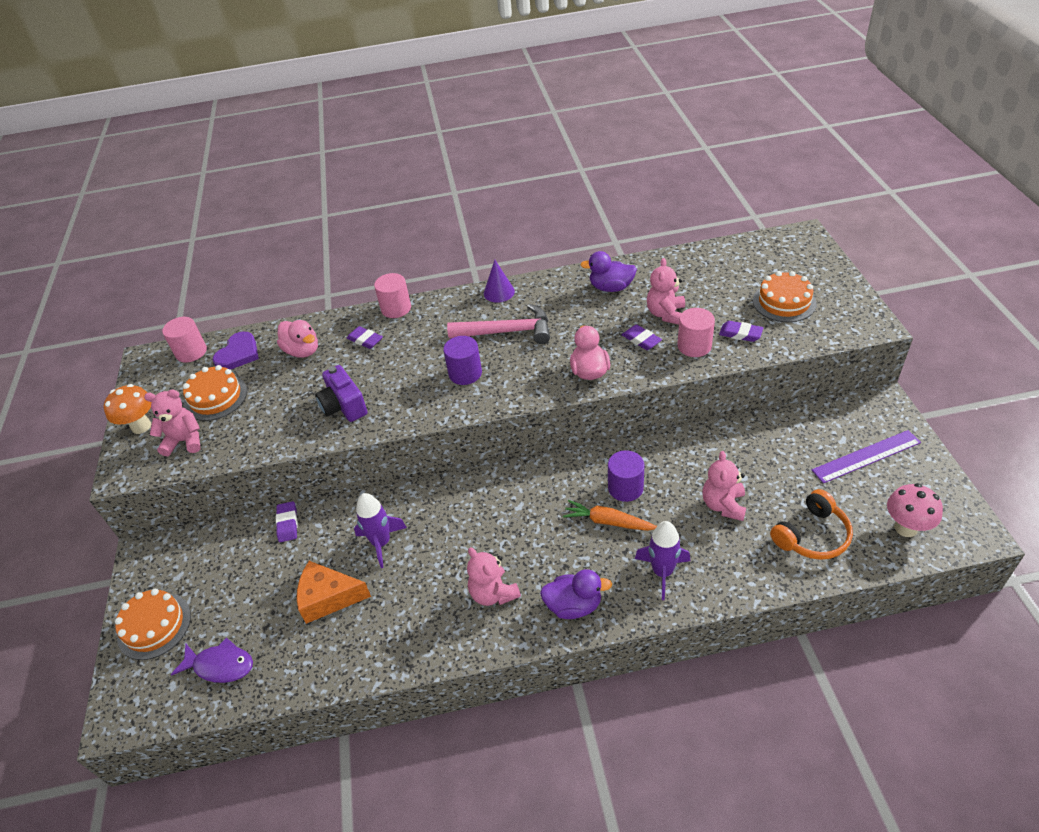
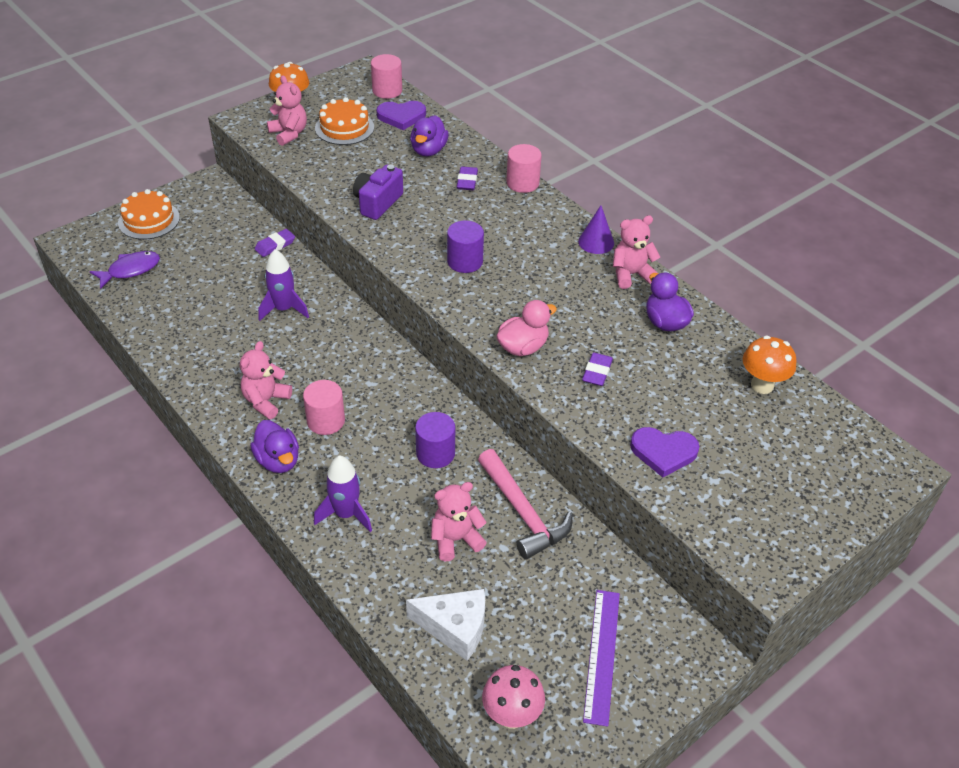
camera: 55 degrees right, 0 degrees up
(220, 665) = (130, 270): purple fish -> purple fish turned 105 degrees counterclockwise
(302, 351) = (428, 150): pink duck -> purple duck
(328, 598) = (215, 301): orange cheese -> none
(507, 331) = (541, 269): pink hammer -> pink hammer (523, 513)
(608, 522) = (386, 454): orange carrot -> none
(666, 314) = (653, 379): pink teddy bear -> pink teddy bear (631, 274)
(694, 346) = (616, 418): pink cylinder -> pink cylinder (326, 421)
(700, 265) = (762, 385): none -> orange mushroom
(740, 334) = (663, 452): purple eraser -> purple heart
(784, 302) = (749, 478): orange cake -> none
(812, 535) = (455, 627): orange headphones -> white cheese
(866, 456) = (602, 655): purple ruler -> purple ruler turned 60 degrees clockwise

